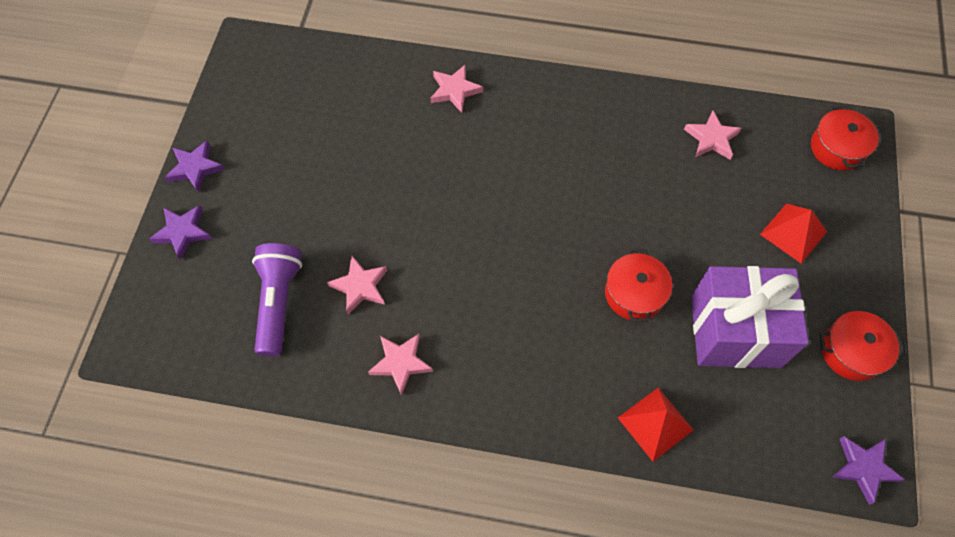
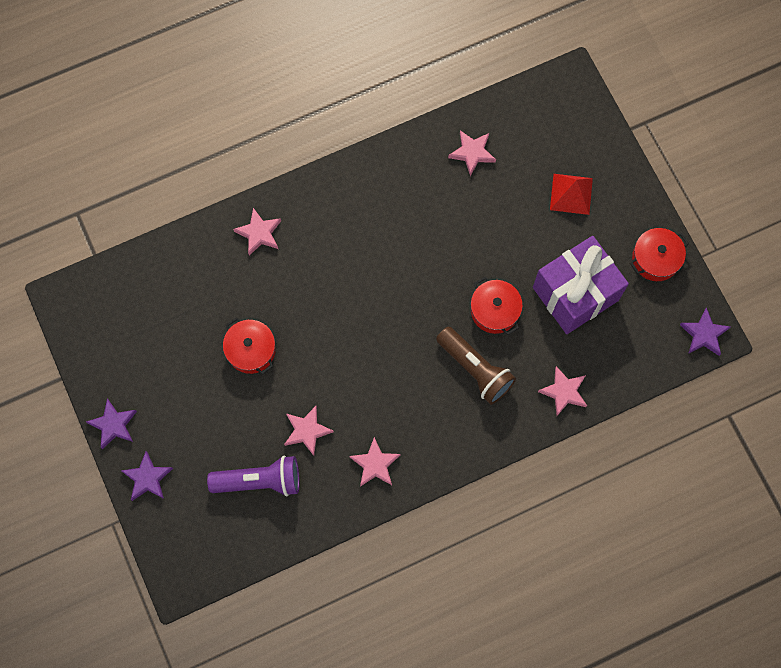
camera: 35 degrees left, 10 degrees up
(278, 303) = (259, 481): purple flashlight -> purple flashlight turned 120 degrees clockwise
(573, 337) = (475, 369): none -> brown flashlight
(655, 423) = (564, 392): red pyramid -> pink star
(837, 148) = (563, 104): red pot -> red pot (251, 350)

